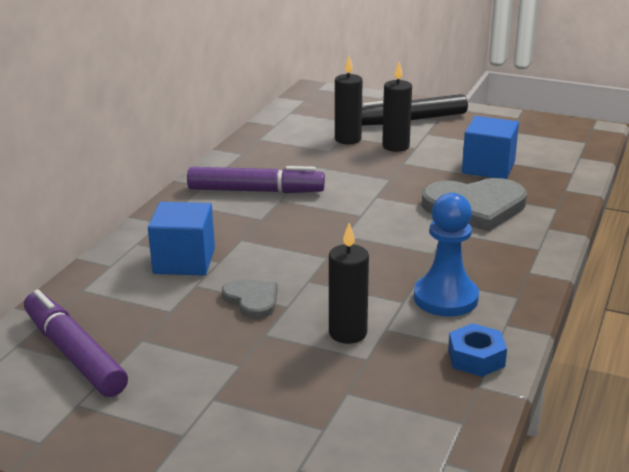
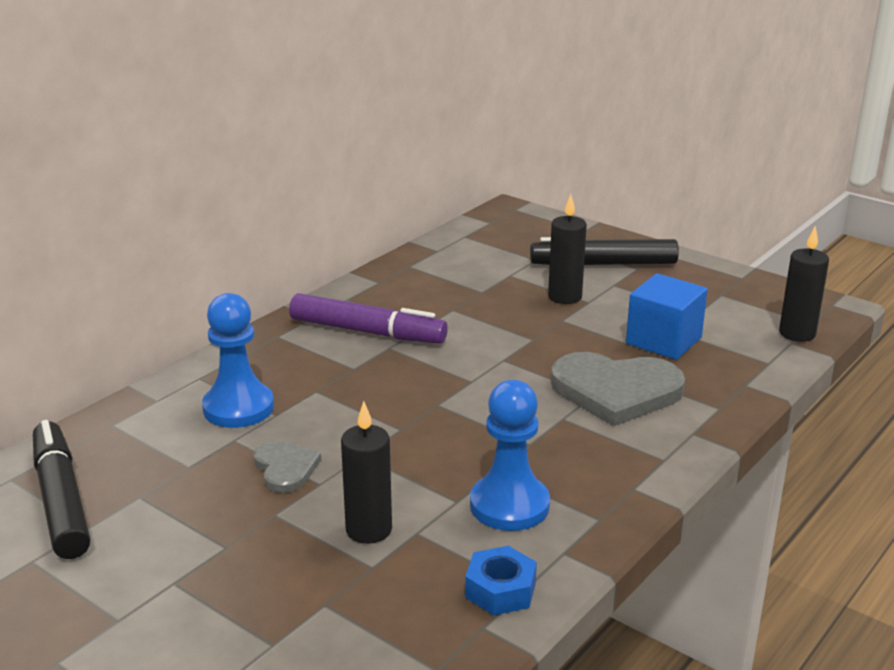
camera: 15 degrees right, 0 degrees up
(74, 354) = (61, 500): purple marker -> black marker
(184, 261) = (238, 408): blue cube -> blue pawn
(348, 139) = (512, 280): black candle -> black candle (797, 333)

